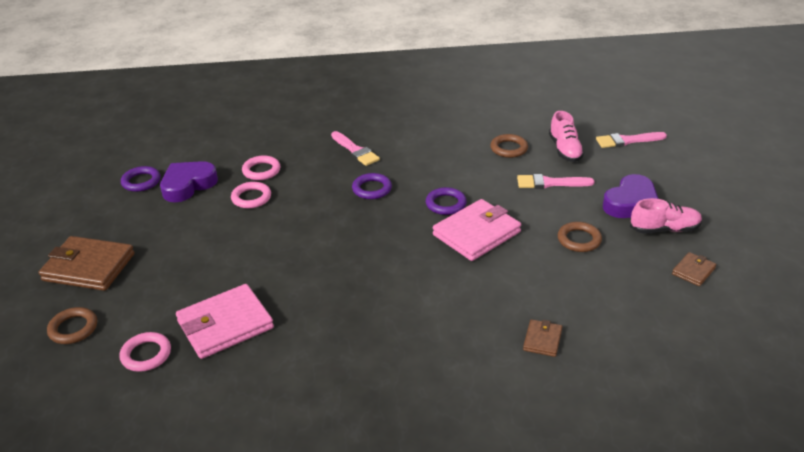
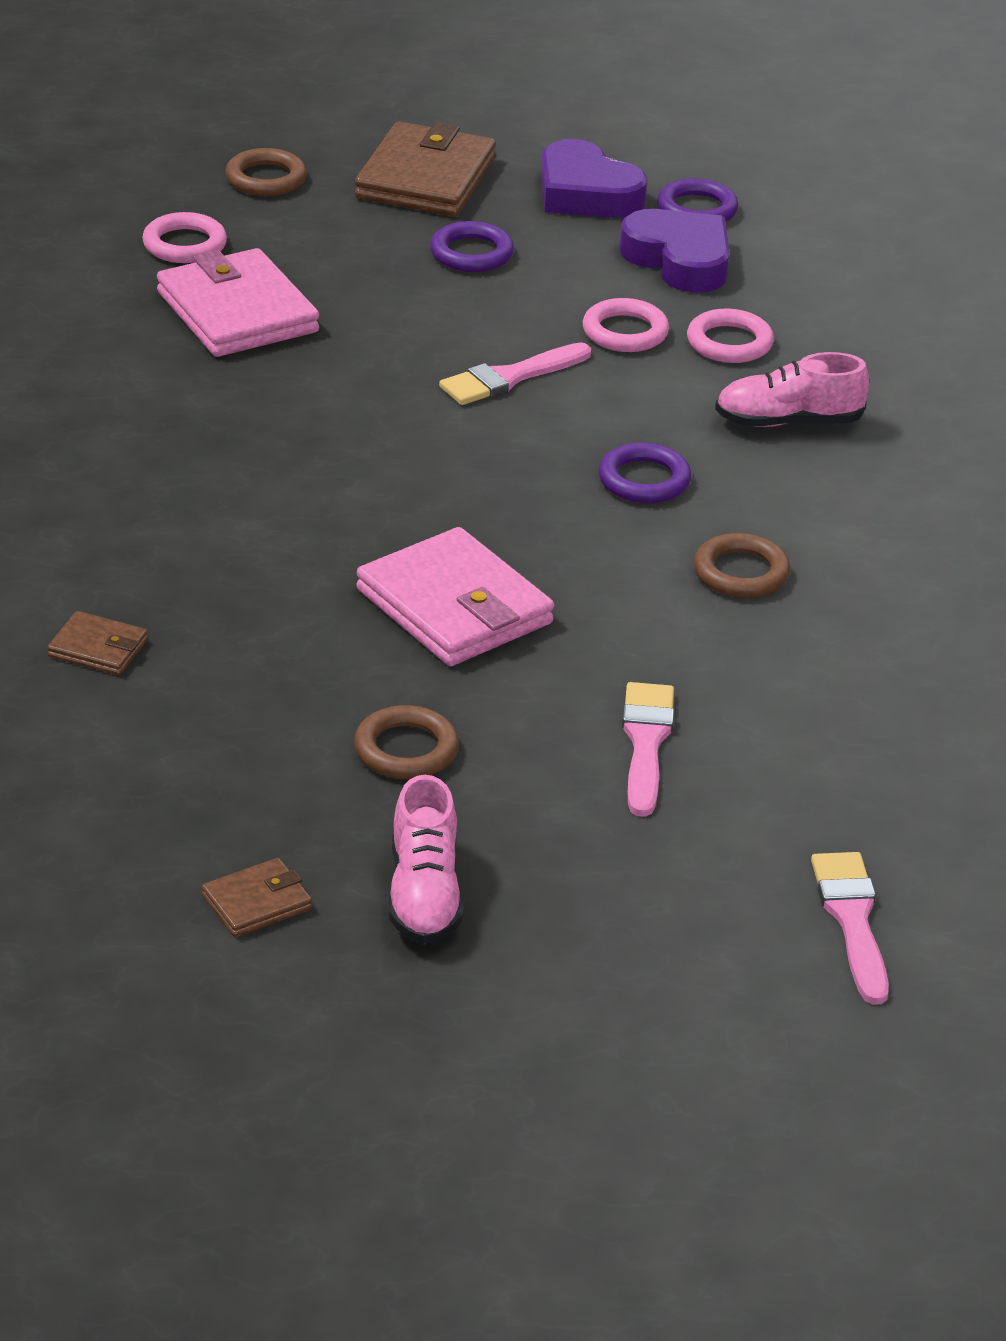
camera: 90 degrees right, 0 degrees up
(355, 150) = (810, 465): pink brush -> pink brush (509, 378)
(446, 204) = (573, 575): purple ring -> purple ring (471, 253)
(509, 148) = (813, 698): brown ring -> brown ring (741, 573)
(565, 150) = (805, 794): pink shoe -> pink shoe (788, 422)
(631, 203) = (542, 862): purple heart -> purple heart (586, 193)
(693, 271) = (257, 902): brown wallet -> brown wallet turned 75 degrees counterclockwise

